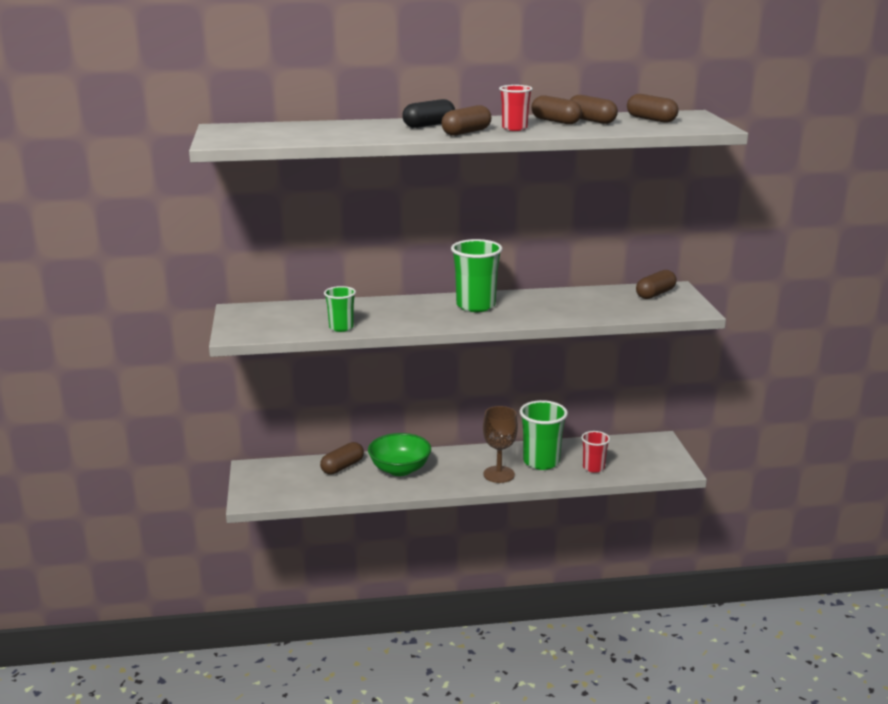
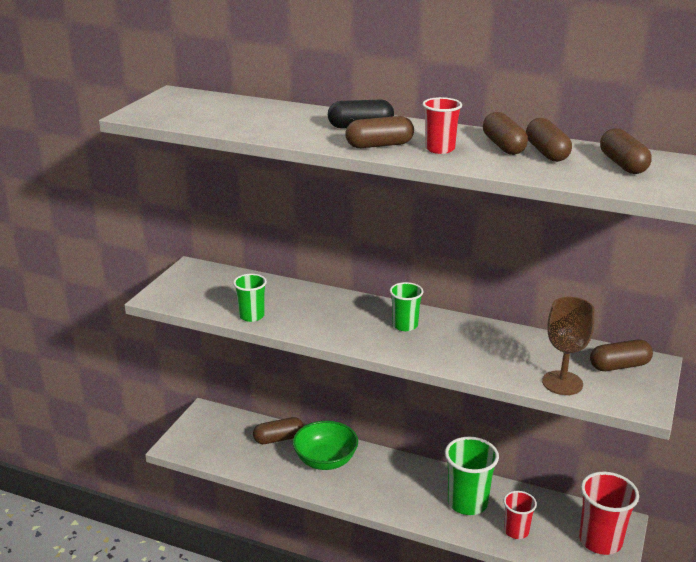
camera: 30 degrees right, 5 degrees up
(475, 306) = (405, 325): green cup -> green cup, size x0.59
(499, 474) = (412, 502): brown goblet -> brown goblet (562, 383)
(656, 455) = (600, 541): none -> red cup

